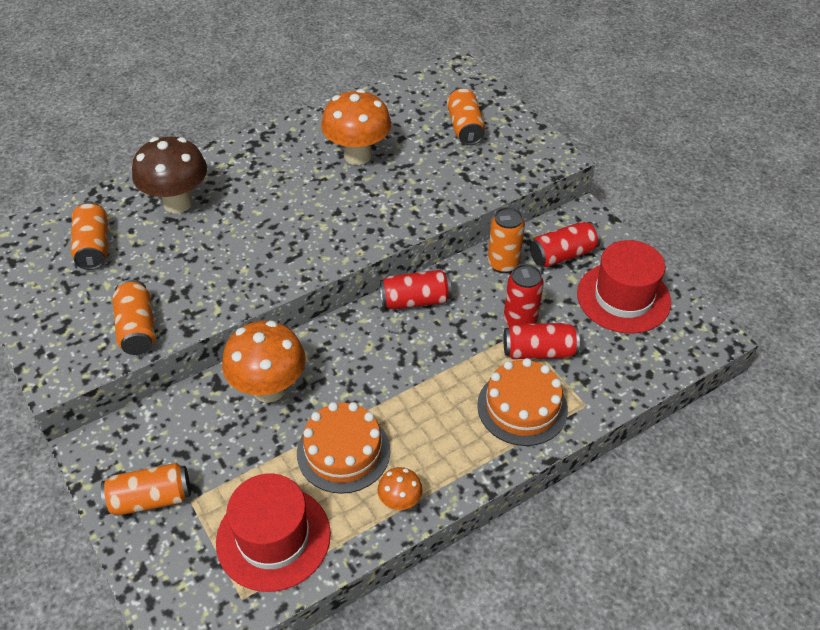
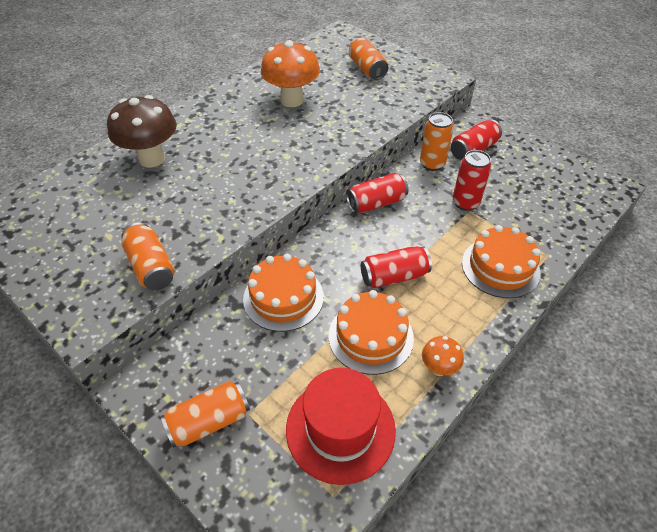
camera: 15 degrees left, 0 degrees up
(94, 247) = (86, 206): orange can -> none
(269, 389) = (283, 297): orange mushroom -> orange cake
(539, 351) = (491, 222): red can -> red can (394, 276)
(623, 297) = (533, 171): red hat -> none

